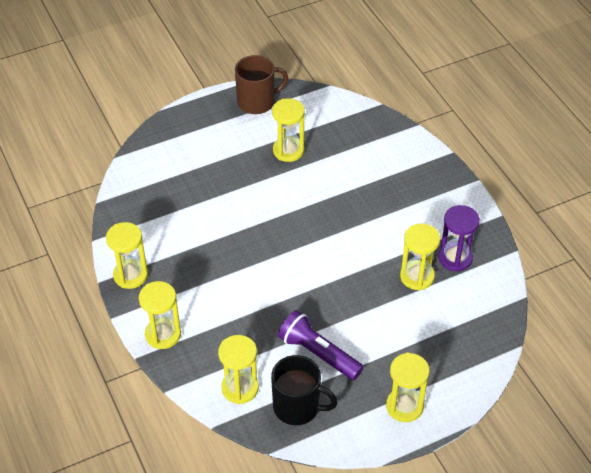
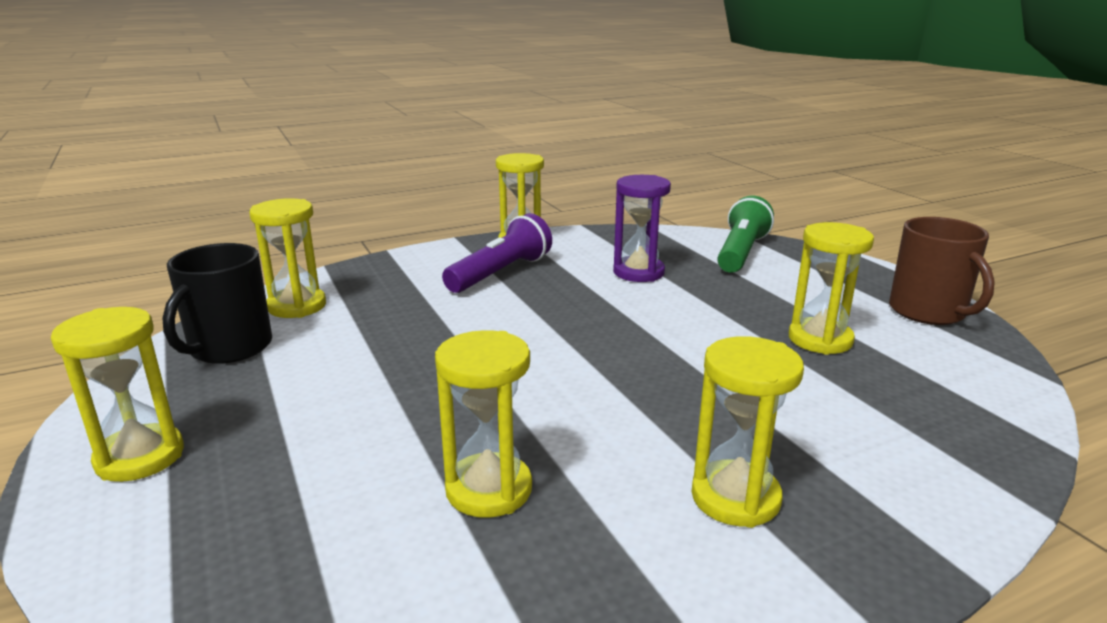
camera: 90 degrees right, 25 degrees down
(163, 334) = (417, 260): yellow hourglass -> yellow hourglass (735, 498)
(164, 159) = (741, 253): none -> green flashlight
(318, 354) = (326, 366): purple flashlight -> purple flashlight (500, 273)
(455, 258) = (547, 563): purple hourglass -> purple hourglass (638, 272)

